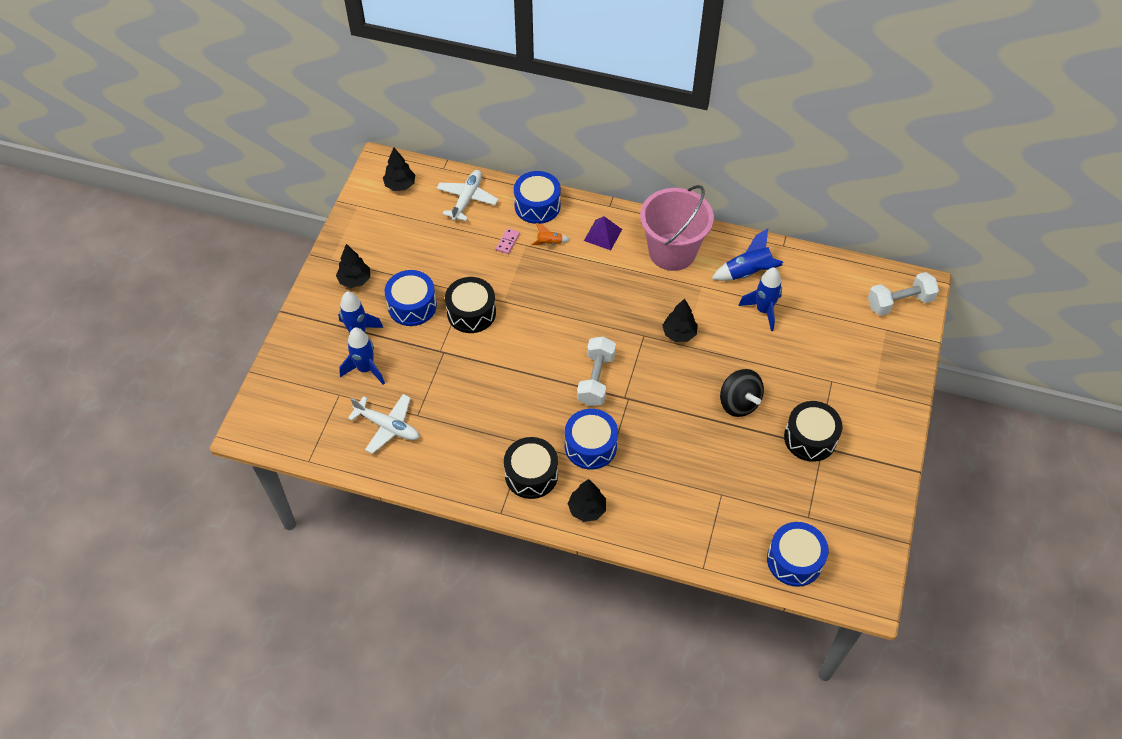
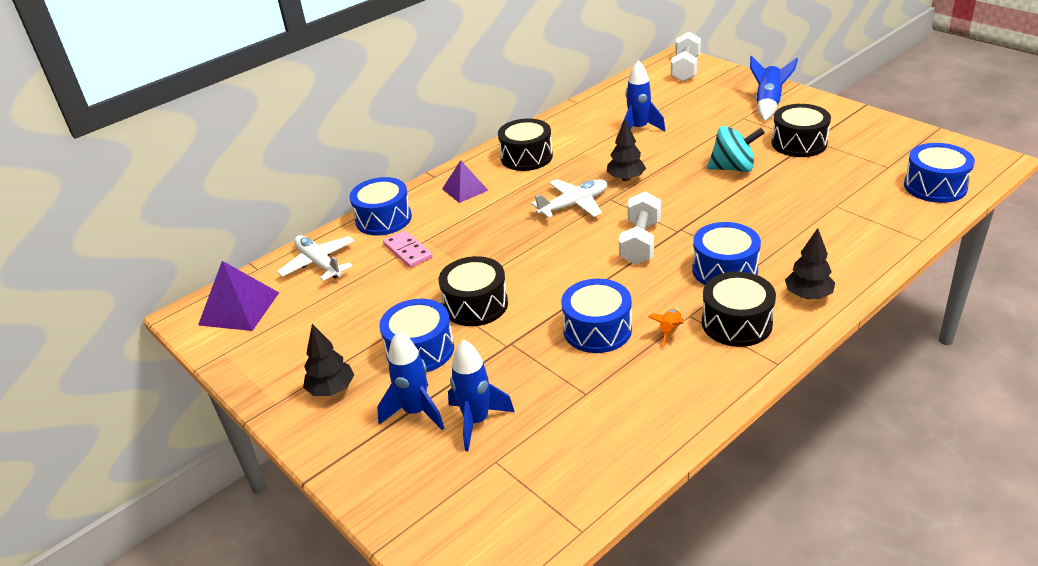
camera: 55 degrees left, 20 degrees down
(388, 426) = (583, 427): white plane -> white plane (574, 204)
(400, 185) = (239, 308): black tree -> purple pyramid
(482, 395) = (597, 330): none -> blue drum
(507, 242) = (407, 251): pink domino -> pink domino, size x1.51
(549, 243) = (439, 224): orange rocket -> orange rocket (669, 331)
(596, 379) = (640, 242): white dumbbell -> white dumbbell turned 60 degrees clockwise
(672, 252) = (526, 157): pink bucket -> black drum
(739, 403) = (733, 168): black spinning top -> turquoise spinning top
(748, 272) = (589, 126): blue rocket -> blue rocket (768, 104)

